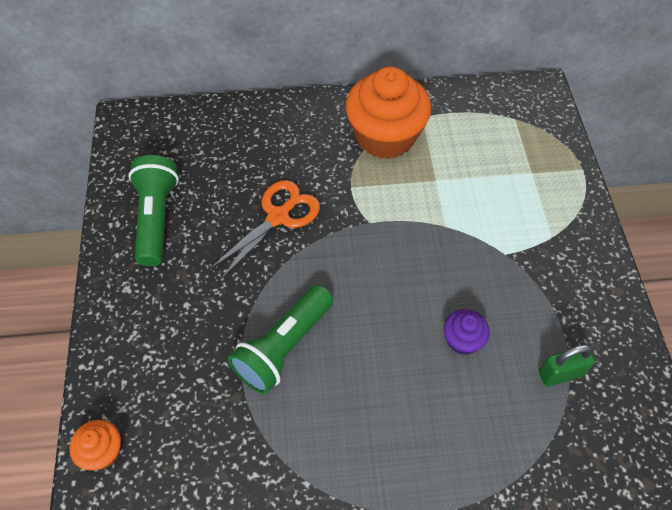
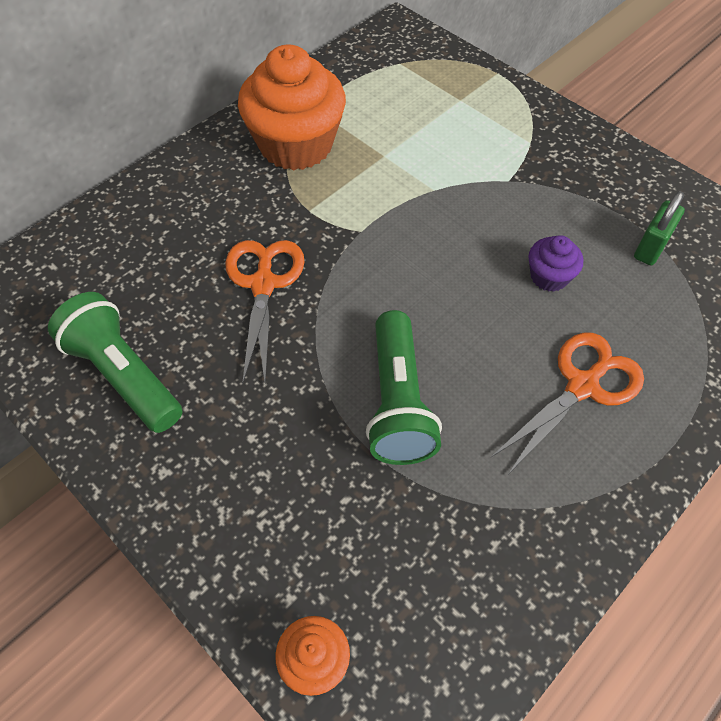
camera: 40 degrees left, 0 degrees up
(407, 427) = (582, 386): none -> orange scissors

